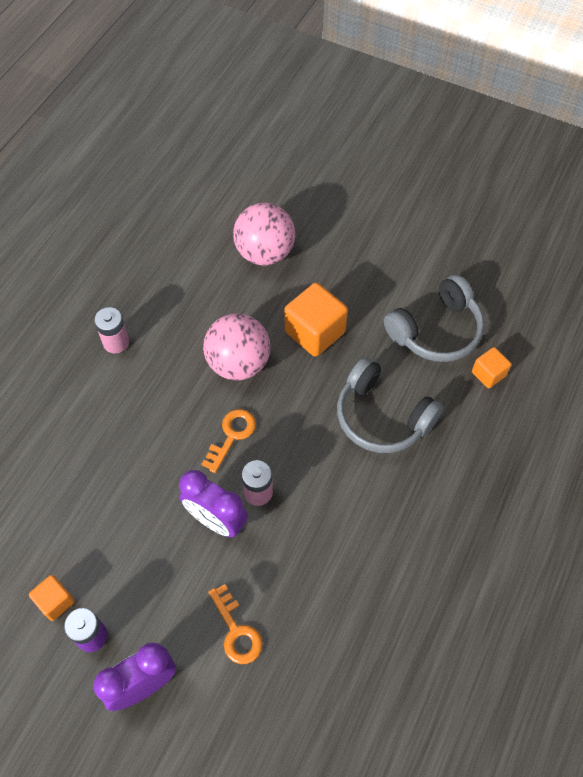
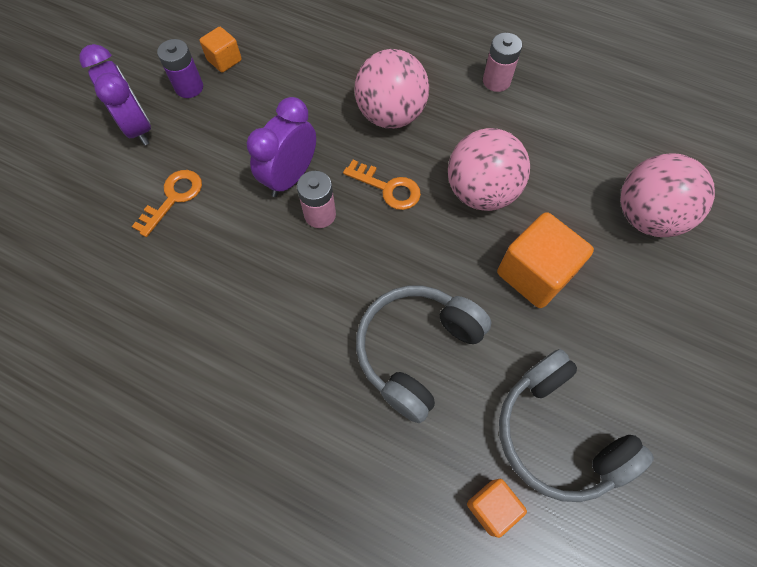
camera: 90 degrees right, 5 degrees up
(148, 433) = (390, 115): none -> pink ball
(236, 631) = (173, 198): orange key -> orange key turned 150 degrees clockwise

